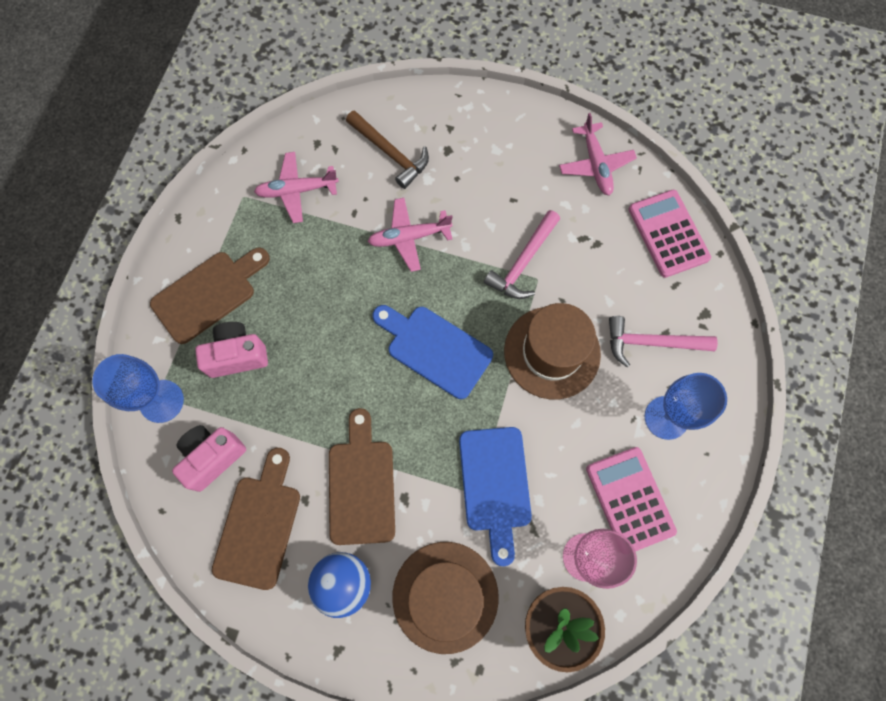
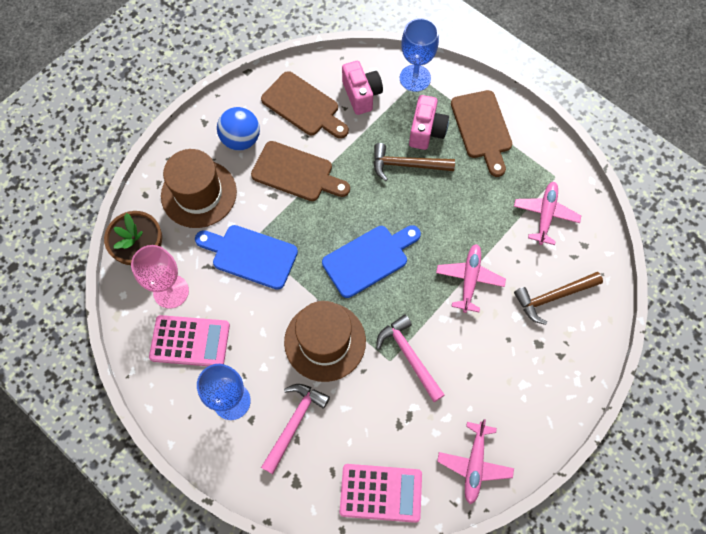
camera: 115 degrees right, 5 degrees down
(294, 358) = (407, 165): none -> brown hammer
(595, 165) = (474, 464): pink plane -> pink plane turned 90 degrees counterclockwise

